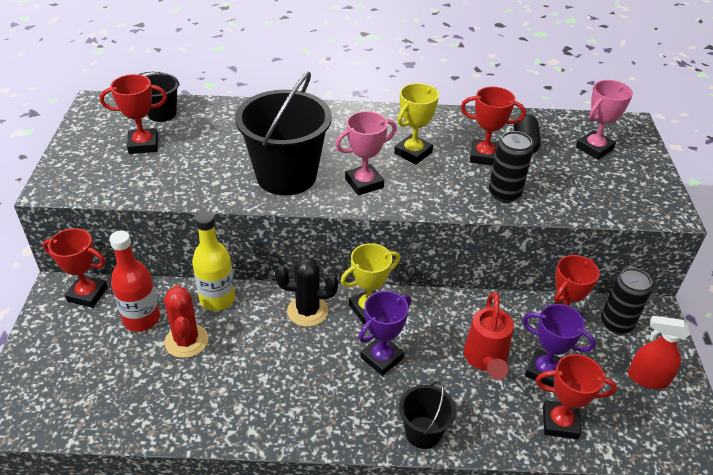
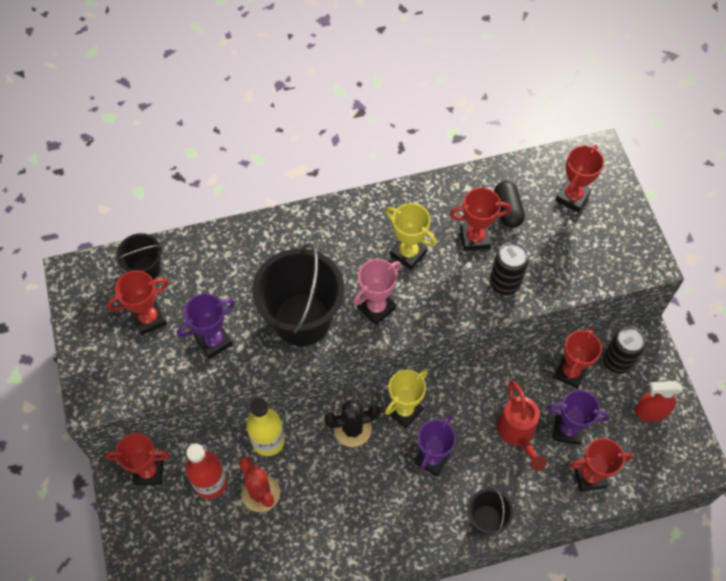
camera: 15 degrees left, 20 degrees up
(193, 172) = (214, 341): none -> purple trophy
(413, 153) = (408, 253): yellow trophy -> yellow trophy turned 75 degrees counterclockwise
(594, 148) = (572, 197): pink trophy -> red trophy

